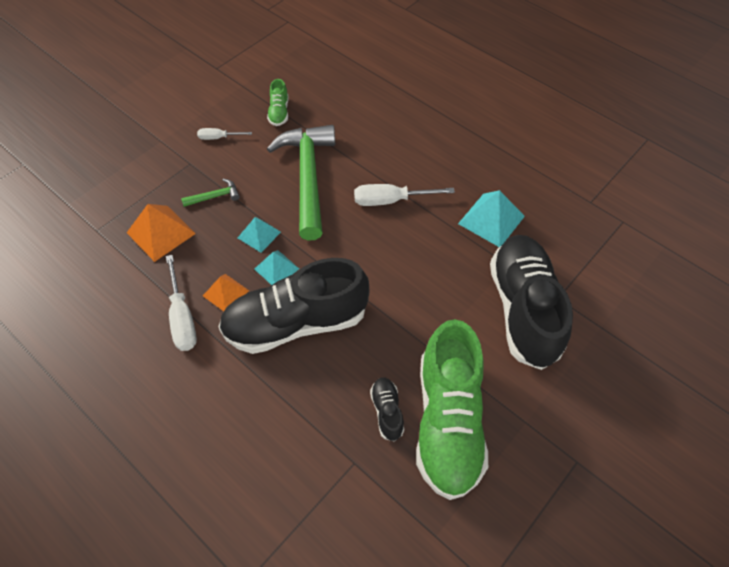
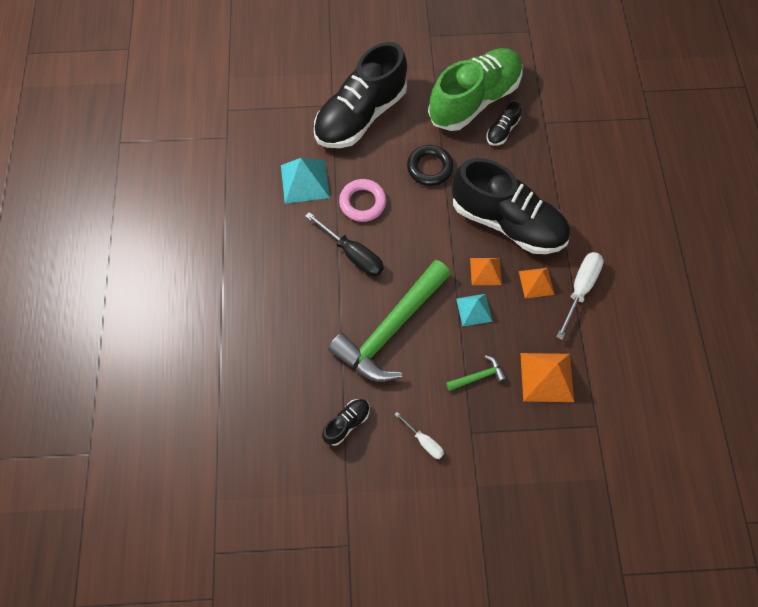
camera: 135 degrees left, 10 degrees up
(215, 196) = (478, 376): green hammer -> green hammer turned 135 degrees clockwise
(276, 268) = (485, 271): turquoise pyramid -> orange pyramid
(279, 112) = (346, 423): green shoe -> black shoe
(390, 200) = (353, 254): white screwdriver -> black screwdriver
(411, 314) = (429, 168): none -> black ring
(429, 240) = (362, 202): none -> pink ring

